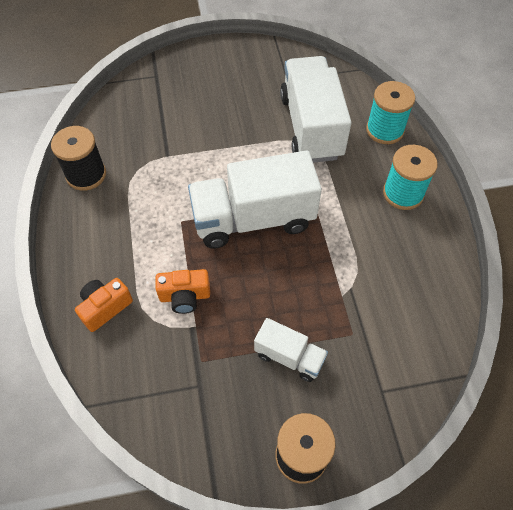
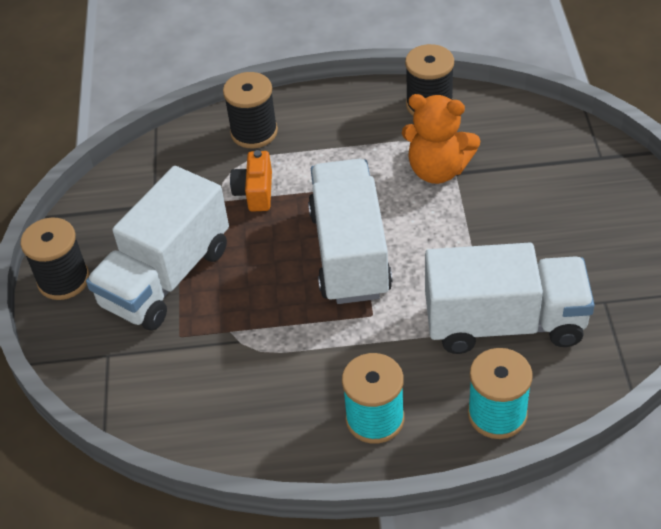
camera: 100 degrees right, 10 degrees down
(105, 307) = (254, 132): orange camera -> black spool
(164, 167) = (438, 170): none -> orange teddy bear
(289, 357) = (166, 277): white truck -> white truck, size x2.00

